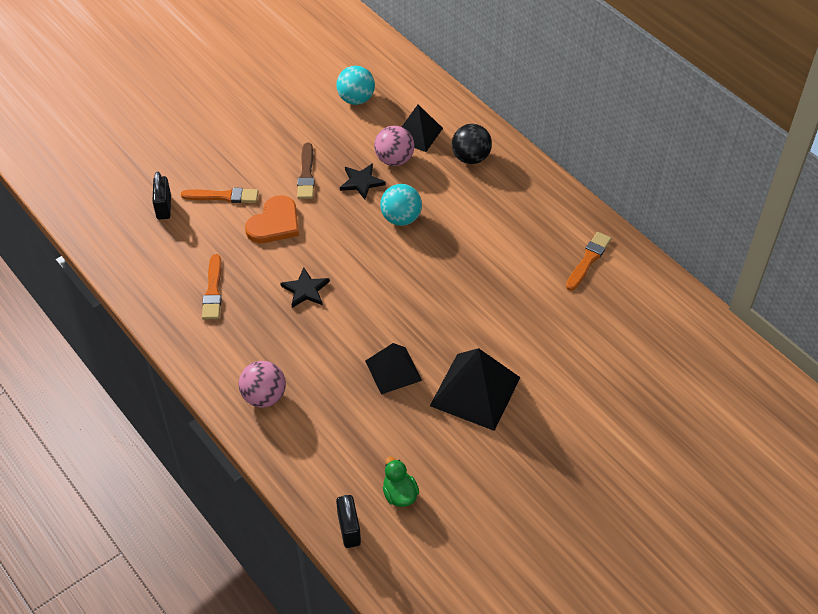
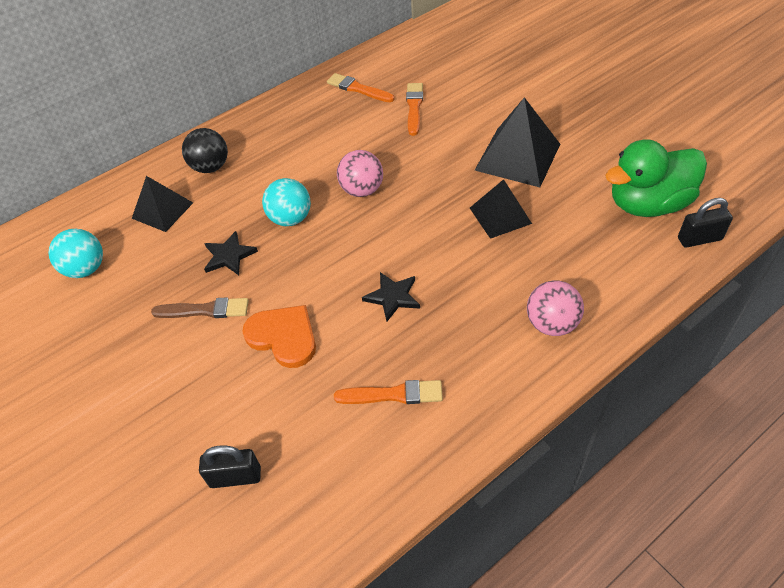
camera: 85 degrees left, 0 degrees up
(223, 196) = (227, 400): orange brush -> orange brush (414, 107)
(394, 159) = (199, 228): pink ball -> pink ball (362, 190)
(399, 494) = (648, 204): green duck -> green duck, size x2.10

